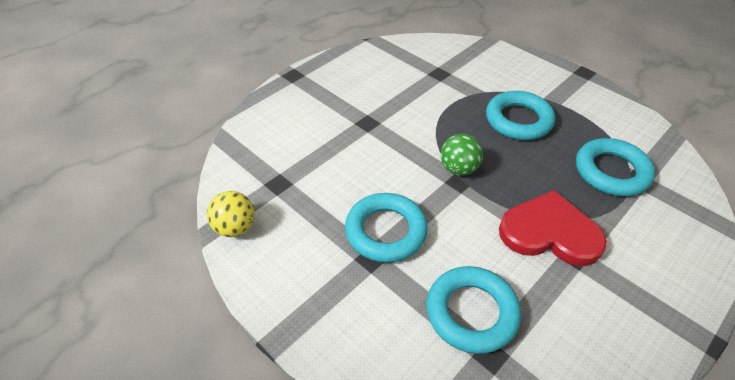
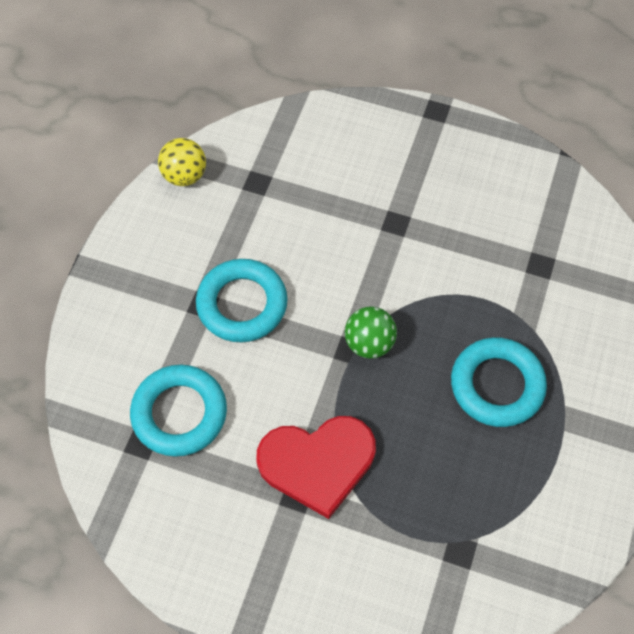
camera: 65 degrees right, 15 degrees up
(550, 232) = (317, 463): red heart -> red heart turned 90 degrees clockwise
(611, 171) = (456, 516): turquoise ring -> none

